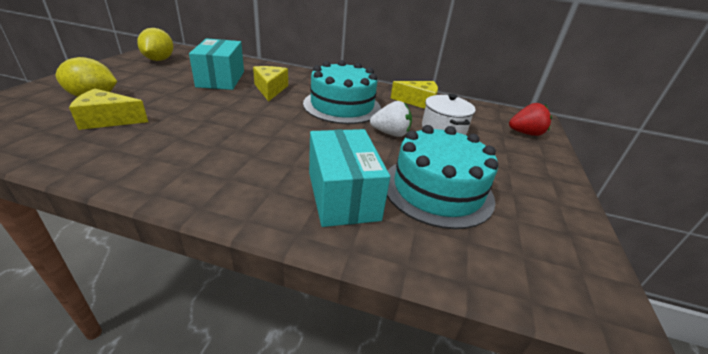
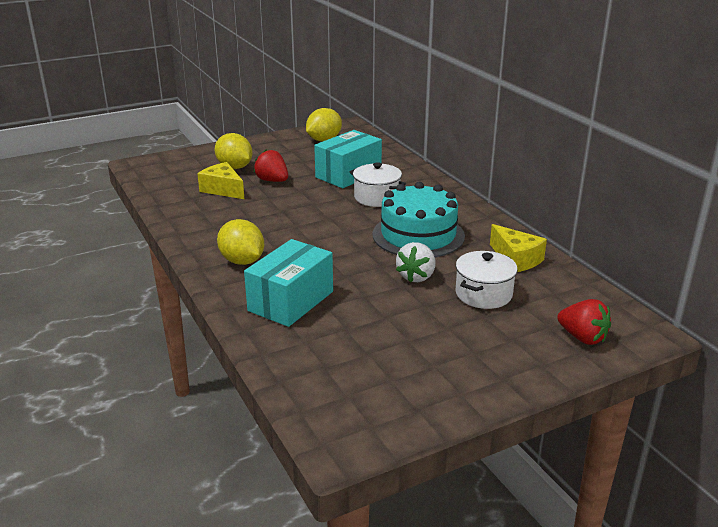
camera: 50 degrees right, 5 degrees down
(156, 99) = (272, 181): none -> red strawberry
(236, 179) = (242, 261): none -> yellow lemon
(270, 89) = (377, 197): yellow cheese -> white pot
(390, 134) = (416, 276): white strawberry -> white strawberry turned 60 degrees clockwise
(437, 190) = (368, 332): turquoise cake -> none

